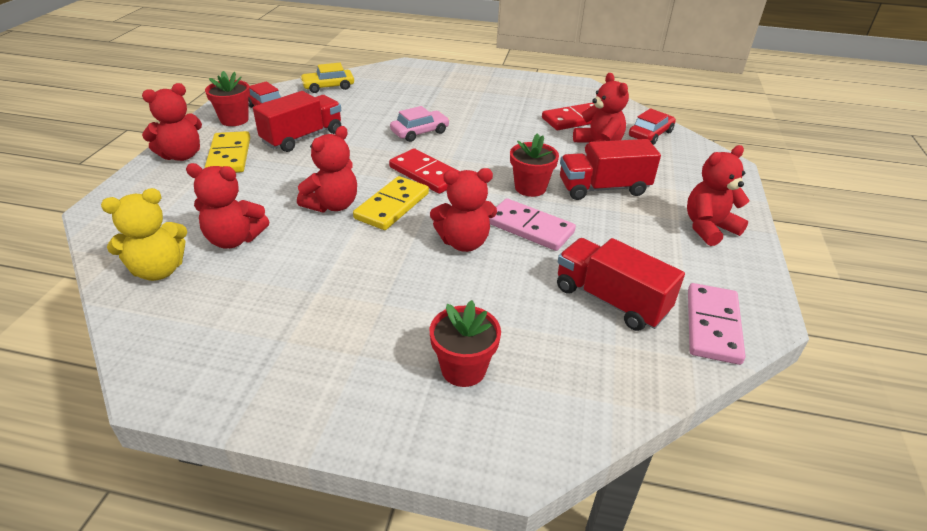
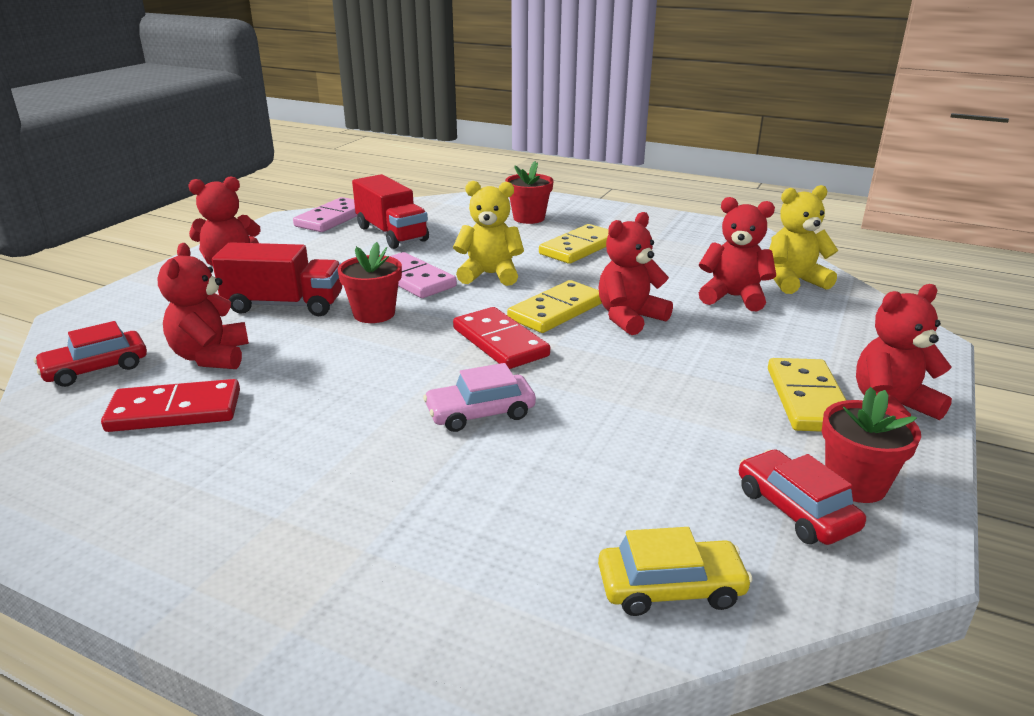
camera: 165 degrees left, 10 degrees down
(302, 137) = (695, 424): red truck -> none
(383, 302) = (579, 248): none -> yellow domino
(464, 242) = (490, 275): red teddy bear -> yellow teddy bear

